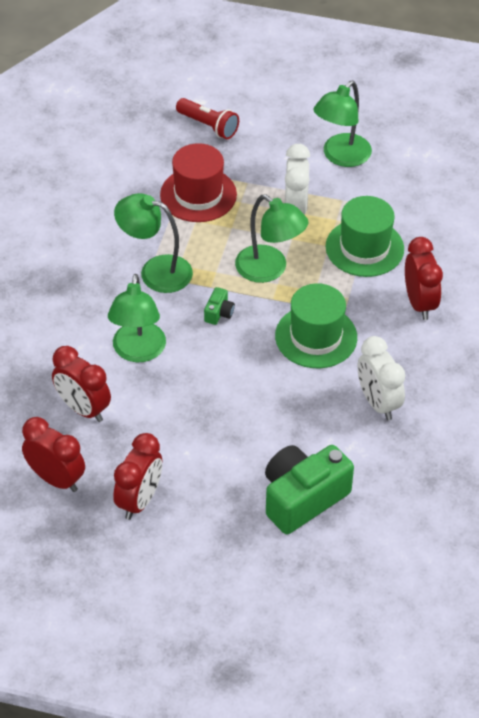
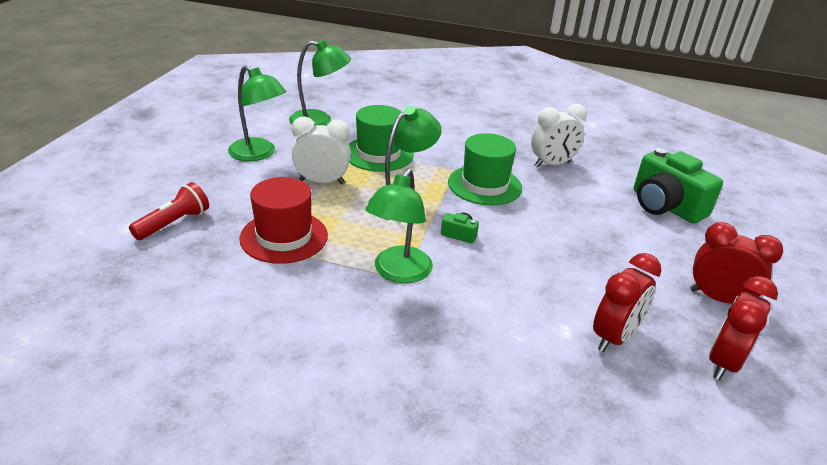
camera: 90 degrees left, 15 degrees down
(138, 352) = (520, 291): green lamp -> green lamp (319, 121)
(419, 303) = (443, 138): red clock -> none

